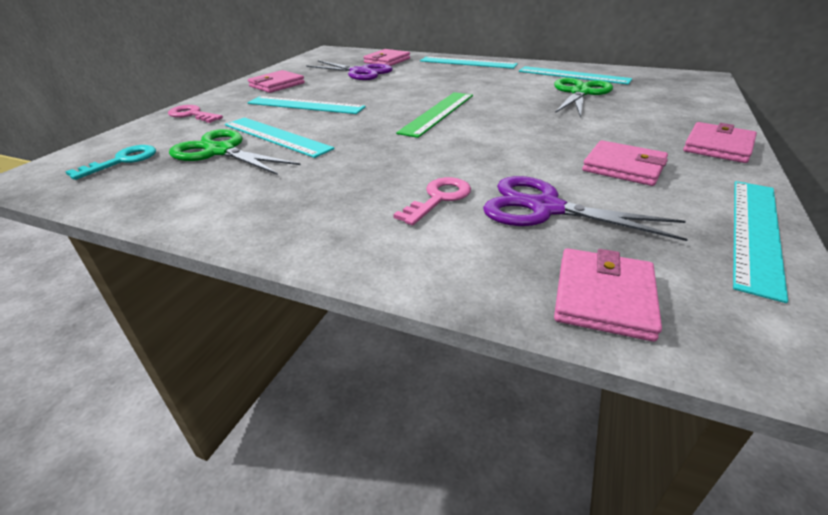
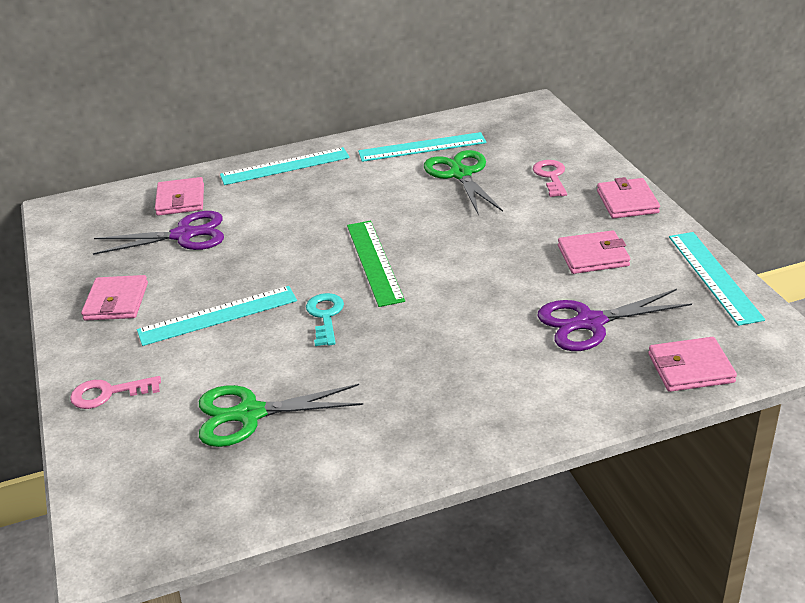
camera: 40 degrees left, 0 degrees up
(122, 161) = (169, 481): turquoise key -> turquoise key (325, 316)
(275, 136) = (269, 369): turquoise ruler -> none
(438, 199) = (514, 354): pink key -> pink key (551, 176)
(603, 297) = (690, 368): pink wallet -> pink wallet turned 75 degrees counterclockwise

